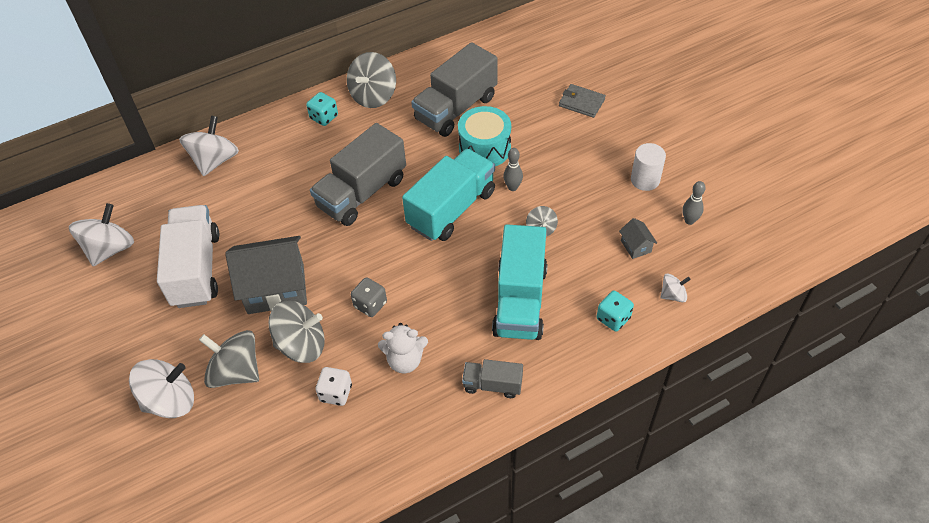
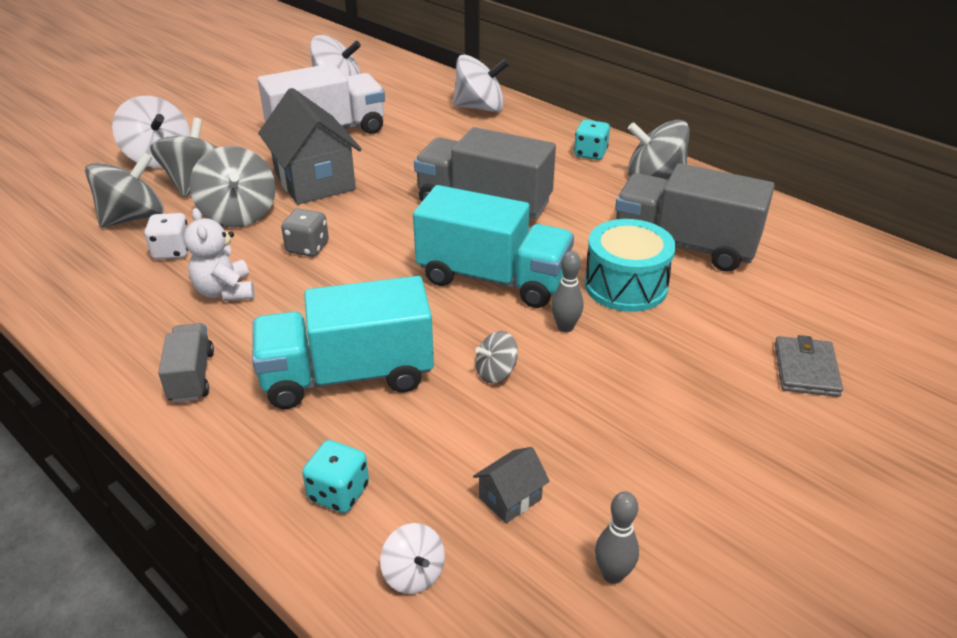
camera: 70 degrees right, 15 degrees down
(270, 421) = (133, 218): none -> grey spinning top
(645, 180) = (679, 486): white cylinder -> none

